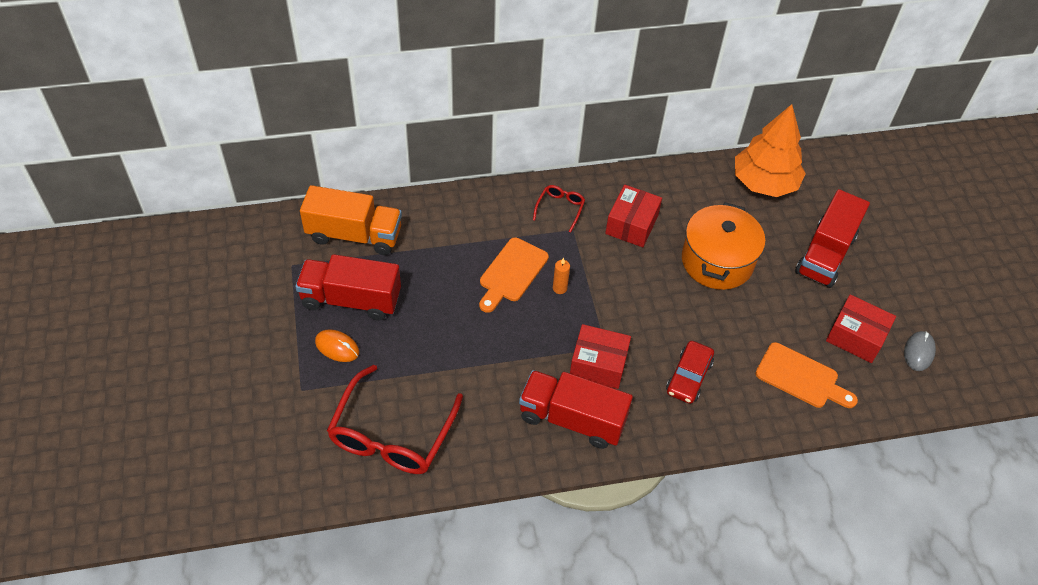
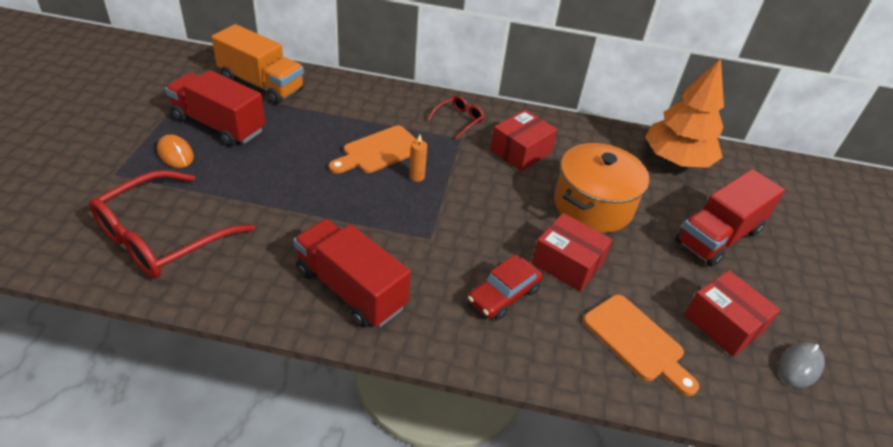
camera: 20 degrees right, 10 degrees down
(598, 364) = (412, 250): red box -> red box (567, 263)

